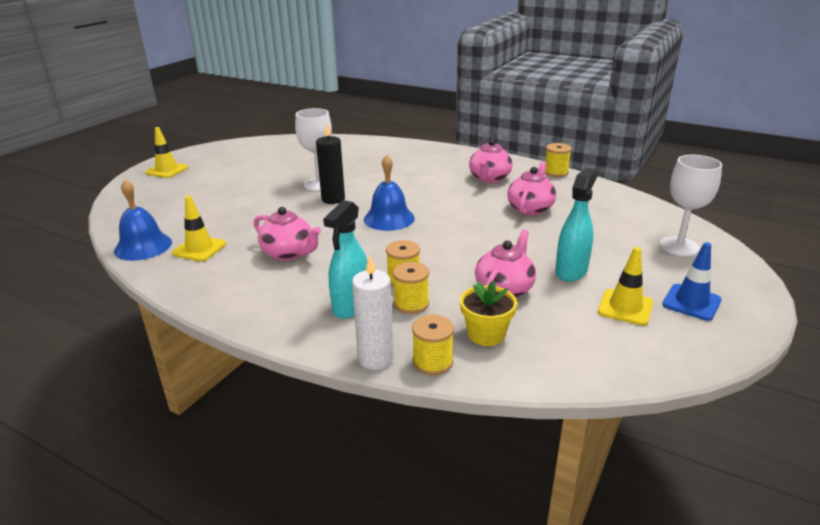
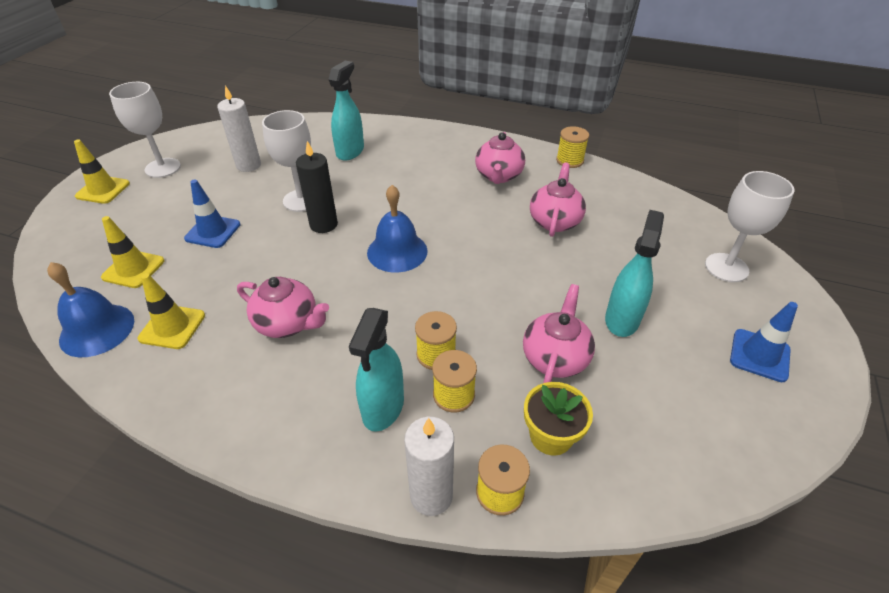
camera: 10 degrees left, 15 degrees up
(215, 160) = (163, 168): none -> white goblet
(244, 198) = (213, 231): none -> blue traffic cone
(282, 162) = (248, 165): none -> white candle
(367, 158) = (350, 151): none -> turquoise spray bottle
(625, 307) = (693, 371): yellow traffic cone -> yellow traffic cone (133, 269)

